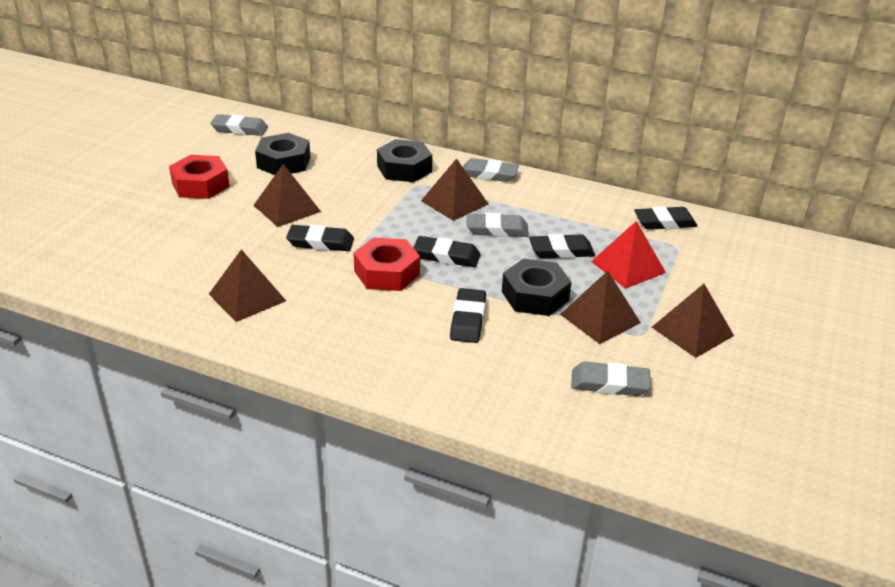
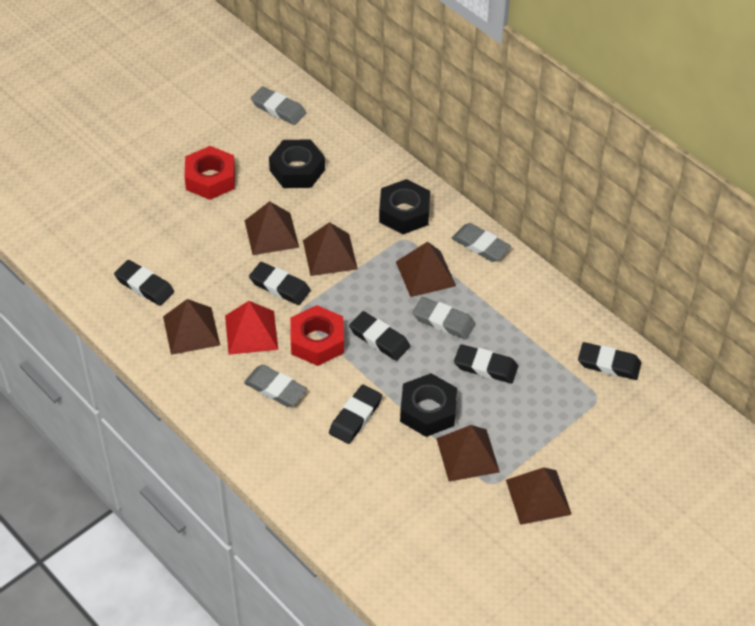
camera: 25 degrees right, 15 degrees up
(174, 275) = (144, 285): none -> black eraser
(354, 209) = (330, 254): none -> brown pyramid
(609, 383) = (429, 523): grey eraser -> grey eraser (275, 388)
(628, 267) = (533, 406): red pyramid -> red pyramid (251, 332)

